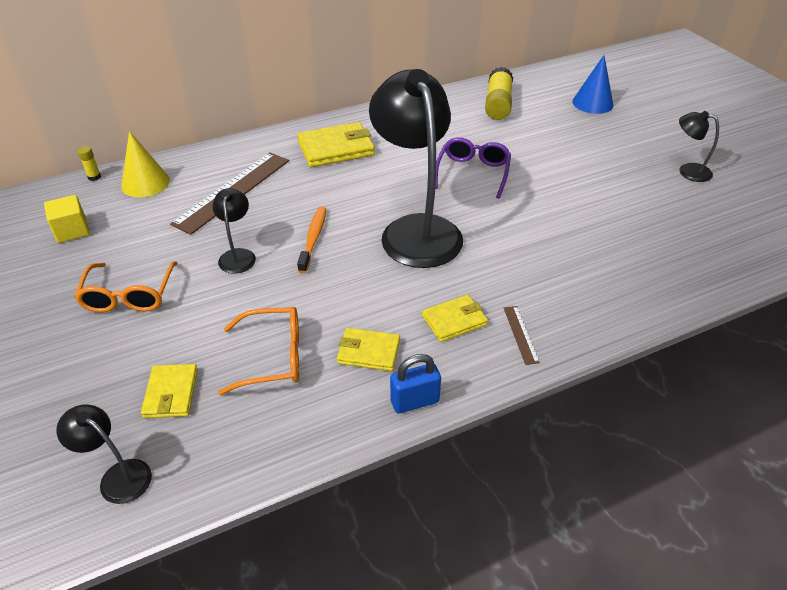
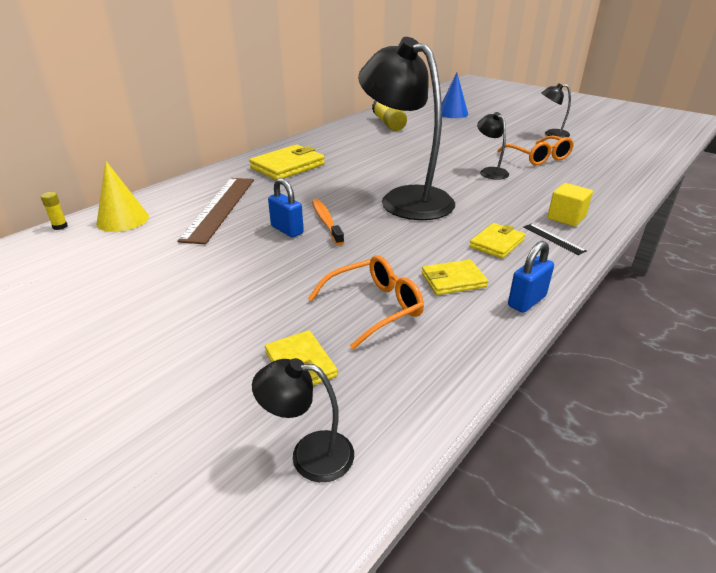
camera: 25 degrees left, 10 degrees down
(72, 230) = (68, 270): yellow cube -> yellow cube (566, 217)
(129, 296) = (180, 302): orange glasses -> orange glasses (538, 158)
(238, 255) = (267, 247): black lamp -> black lamp (490, 171)
(270, 238) = (287, 230): none -> blue padlock
(472, 173) = (412, 160): purple glasses -> none
(520, 334) = (553, 239): brown ruler -> black ruler

